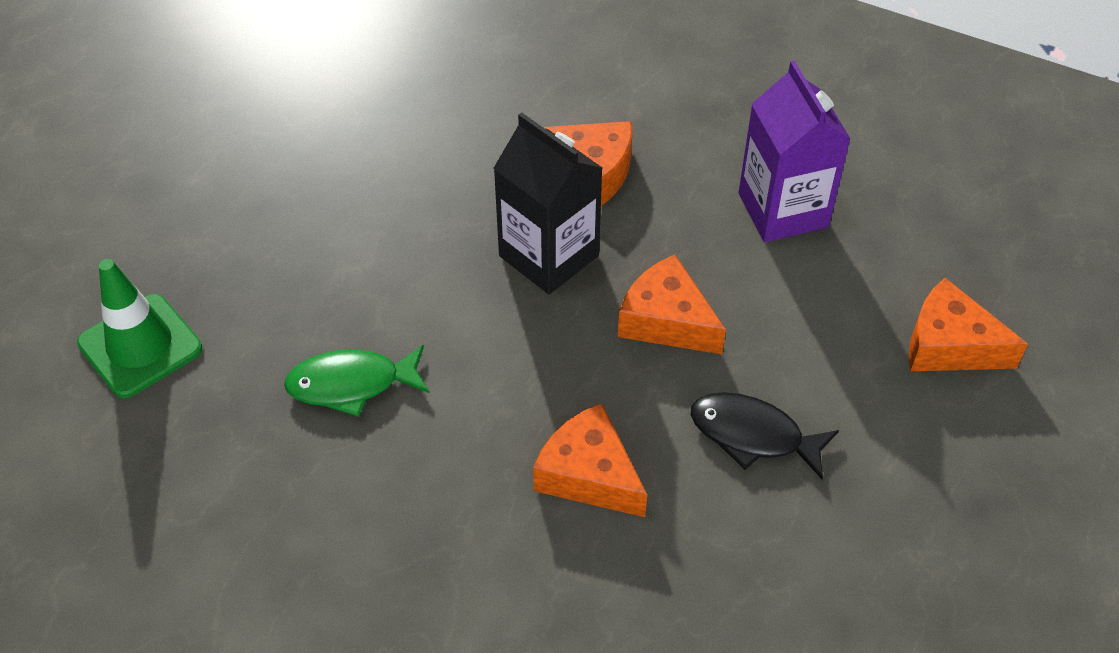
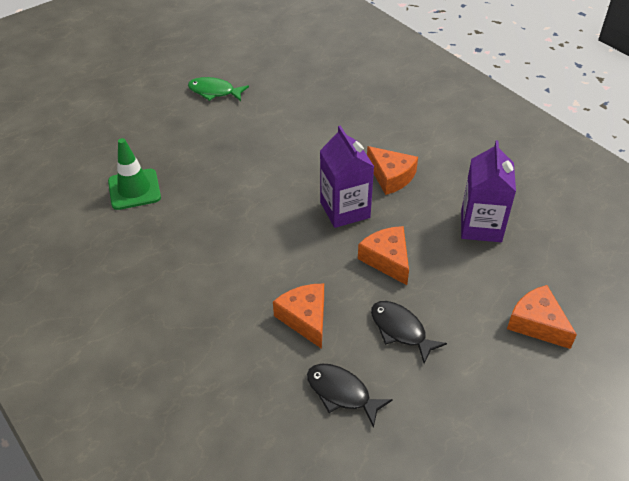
camera: 25 degrees right, 5 degrees down
(351, 384) = (216, 237): green fish -> green fish (214, 92)
(549, 256) = (345, 210): black carton -> purple carton
(718, 580) = (341, 393): none -> black fish

